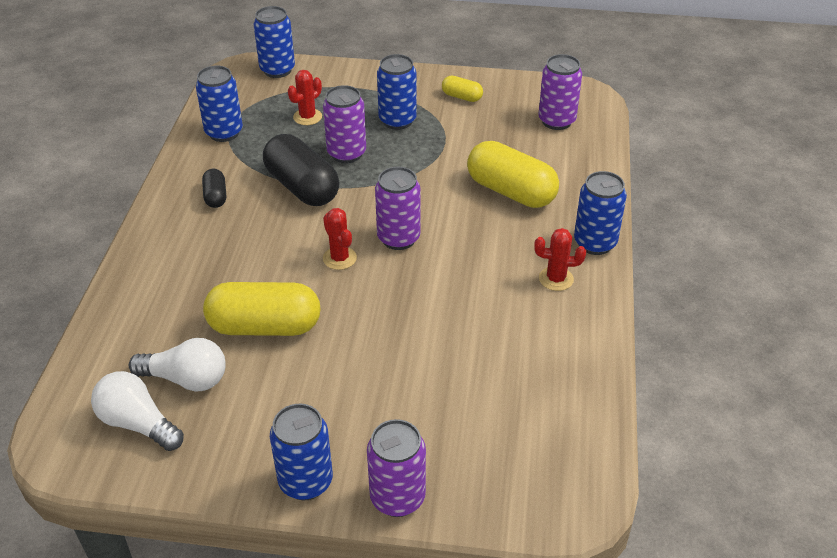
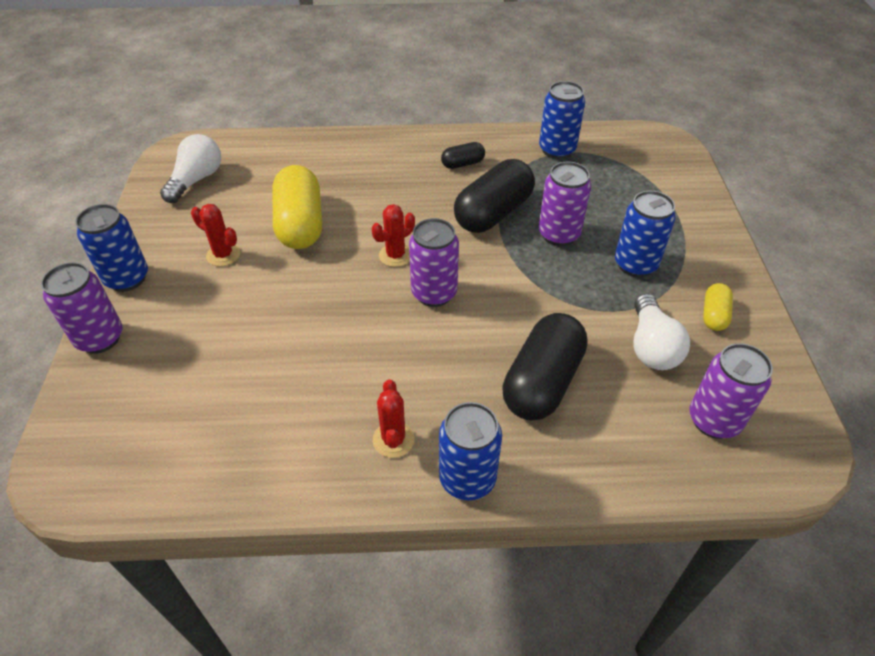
camera: 80 degrees right, 5 degrees up
(186, 379) = (240, 193): white light bulb -> white light bulb (651, 346)
(277, 70) = (678, 163): blue can -> none
(307, 117) = (608, 197): red cactus -> red cactus (223, 255)
(511, 191) = (542, 382): yellow capsule -> black capsule

